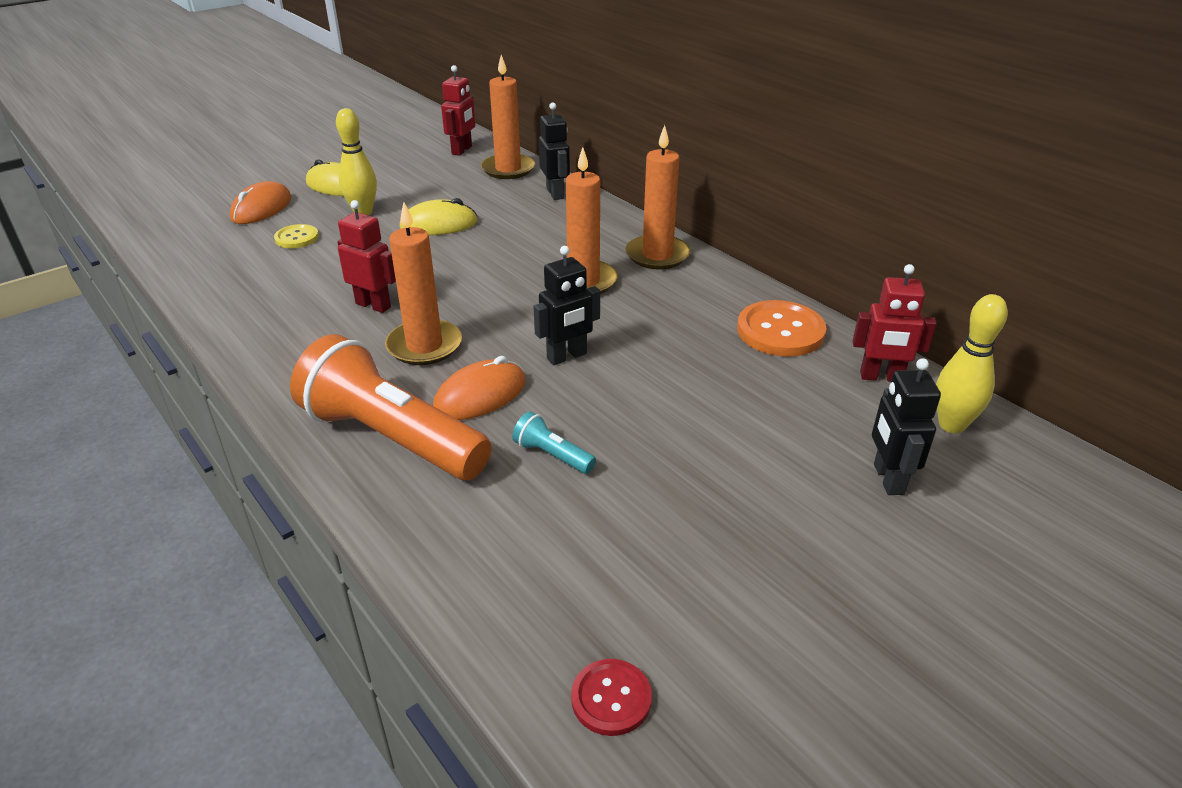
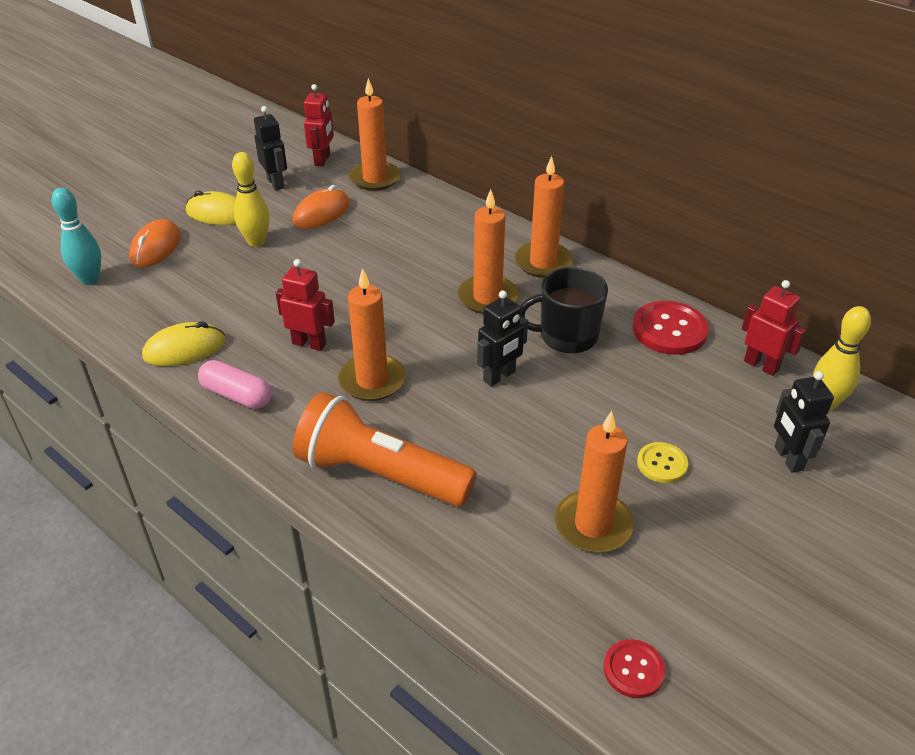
camera: 10 degrees left, 5 degrees up
(183, 230) = (90, 279): none -> turquoise bowling pin
(275, 344) = (237, 395): none -> pink capsule
(297, 238) = (205, 278): yellow button -> yellow button (662, 464)
(439, 224) = (334, 249): yellow mouse -> yellow mouse (184, 349)
(480, 395) = (439, 424): orange mouse -> orange mouse (321, 213)
(552, 455) = (520, 473): turquoise flashlight -> none
(555, 193) = (429, 203): black robot -> black robot (276, 183)
(619, 522) = (593, 525): none -> orange candle
(659, 325) = (567, 335): none -> black mug
(780, 331) = (669, 330): orange button -> red button
(881, 377) = (761, 365): red robot -> red robot turned 135 degrees counterclockwise

